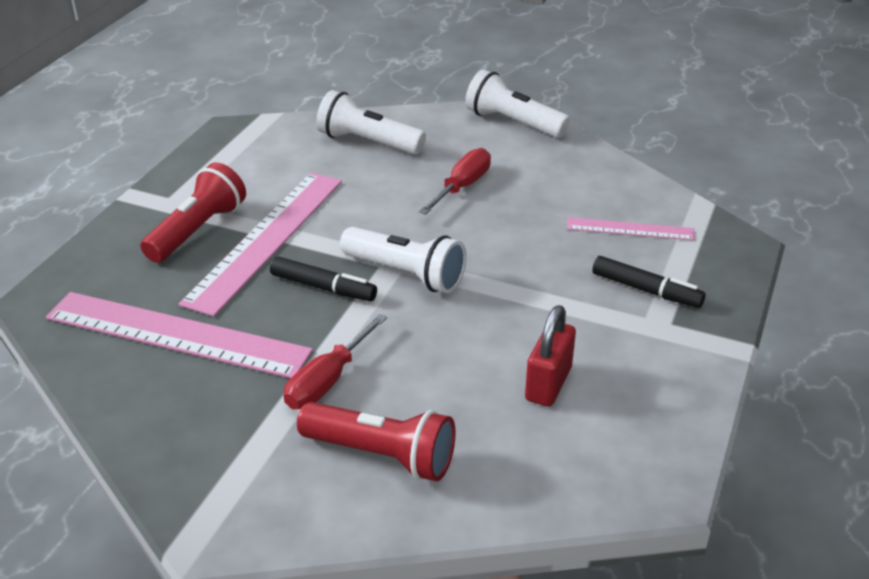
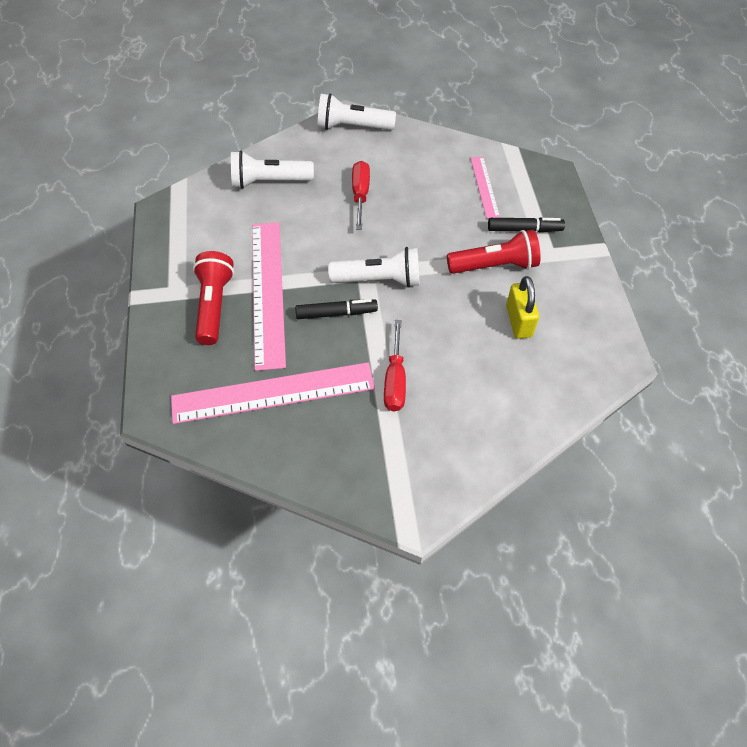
camera: 30 degrees left, 20 degrees up
(382, 455) = (466, 415): red flashlight -> red flashlight (494, 265)
(548, 384) = (518, 321): red padlock -> yellow padlock
(630, 229) = (484, 187): pink ruler -> pink ruler turned 75 degrees counterclockwise

